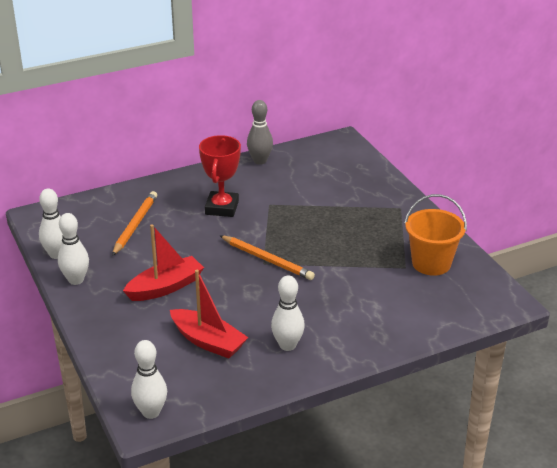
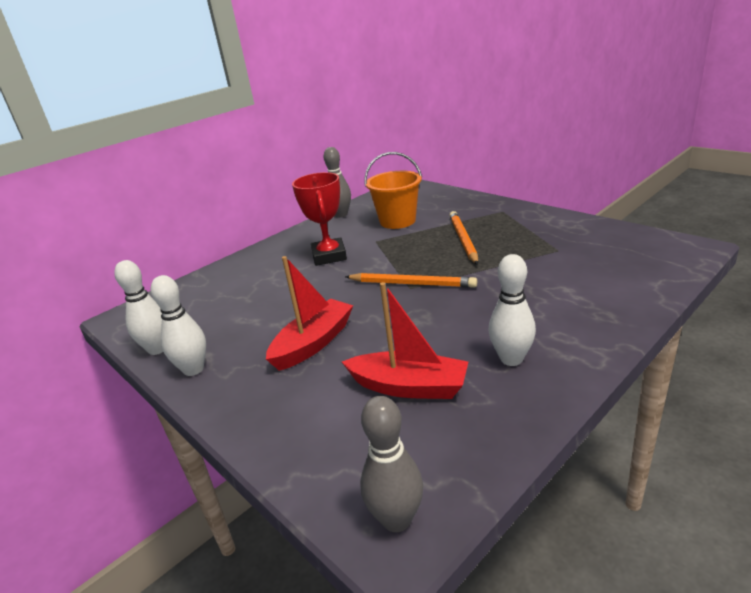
camera: 15 degrees left, 5 degrees down
(135, 225) = (242, 295): orange pencil -> orange pencil (463, 240)
(151, 412) = (396, 519): white bowling pin -> grey bowling pin
(431, 263) = (579, 240): orange bucket -> orange bucket (397, 221)

